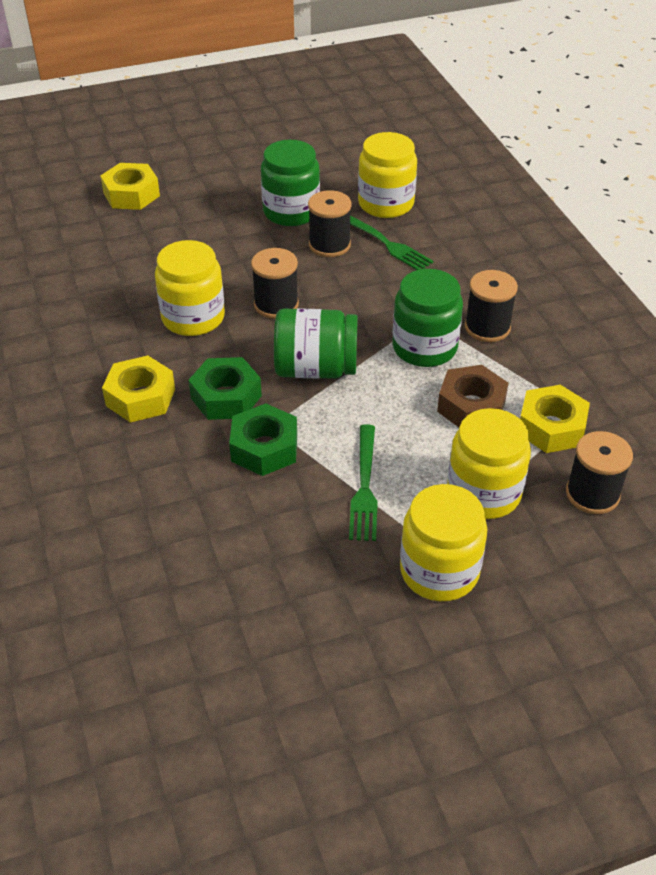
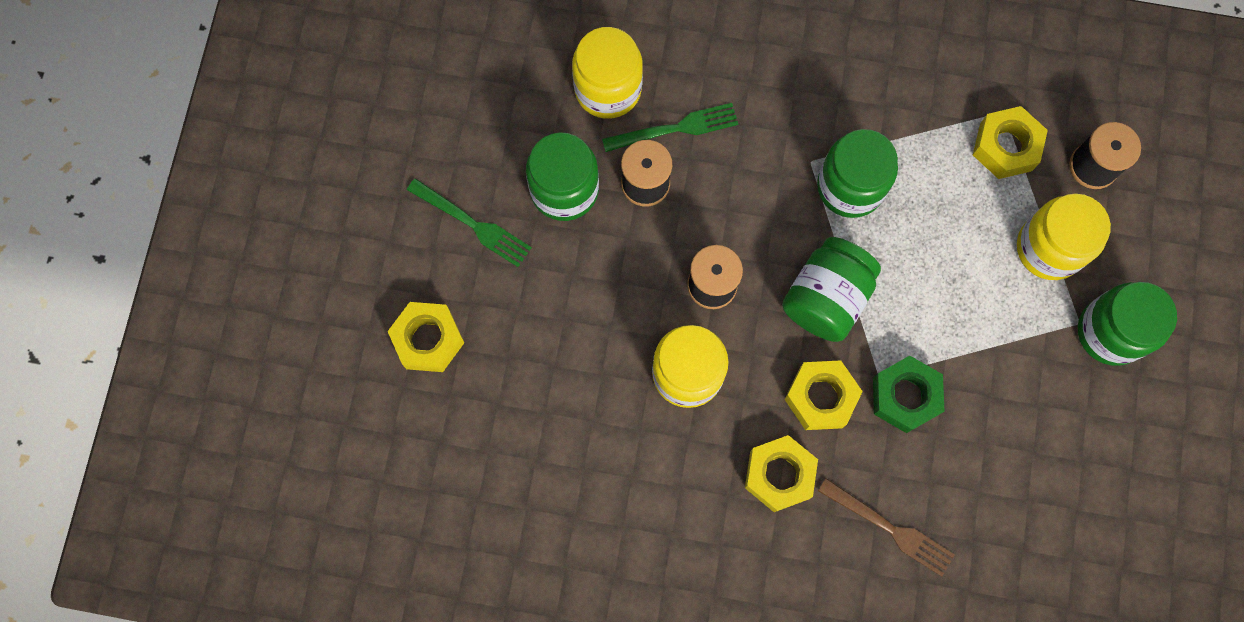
camera: 60 degrees left, 30 degrees up
(134, 484) = (891, 529): none -> brown fork
(226, 397) = (821, 397): green nut -> yellow nut
(364, 487) = (995, 338): green fork -> green fork (473, 224)
(439, 571) = (1110, 332): yellow jar -> green jar
(471, 406) = (946, 194): brown nut -> none
(487, 327) = (853, 115): black spool -> none

